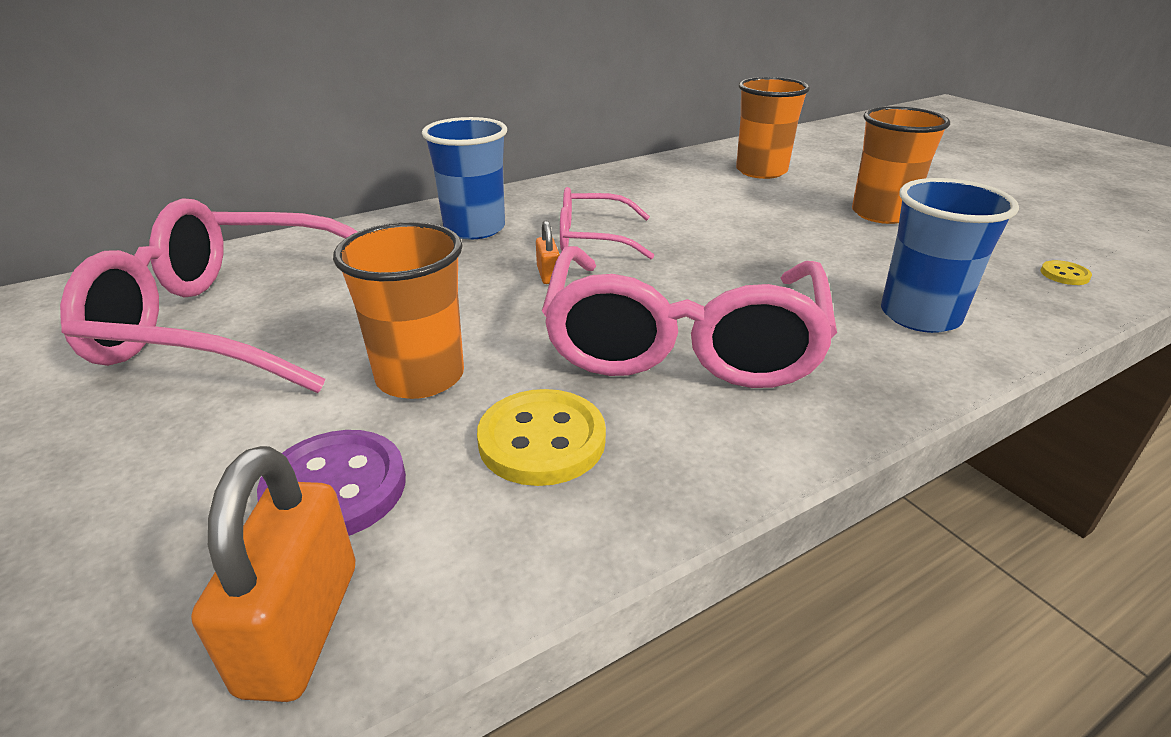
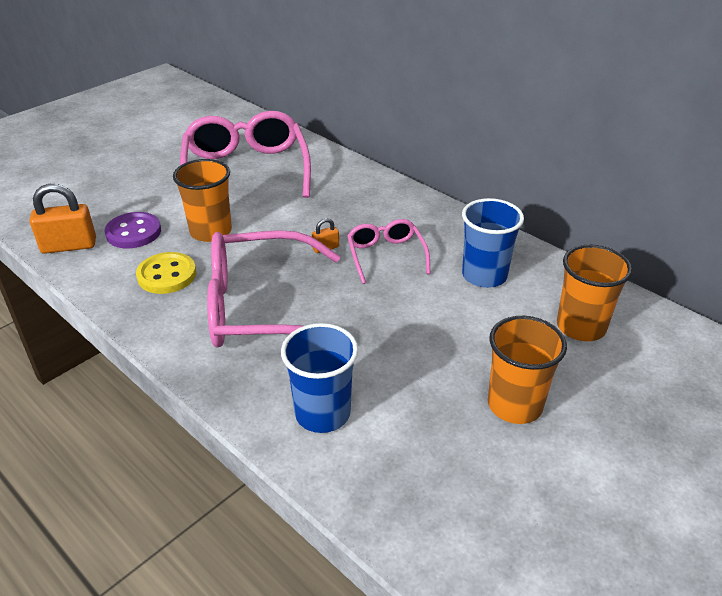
camera: 75 degrees right, 5 degrees up
(474, 229) = (379, 208): blue cup -> blue cup (484, 275)
(1064, 275) = (429, 519): yellow button -> none

